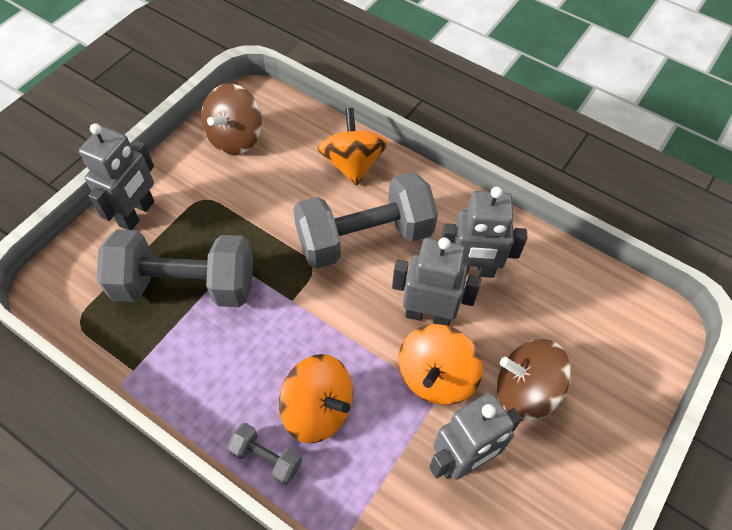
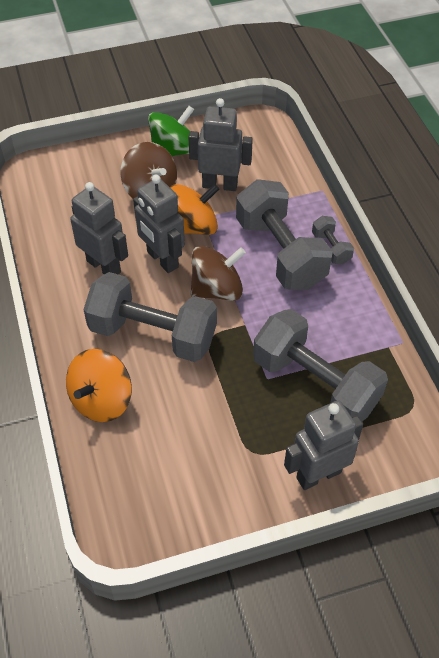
camera: 140 degrees left, 5 degrees down
(235, 138) = (177, 499): brown spinning top -> brown spinning top (217, 289)
(318, 409) = (280, 253): orange spinning top -> grey dumbbell
(563, 474) = (173, 150): none -> green spinning top

